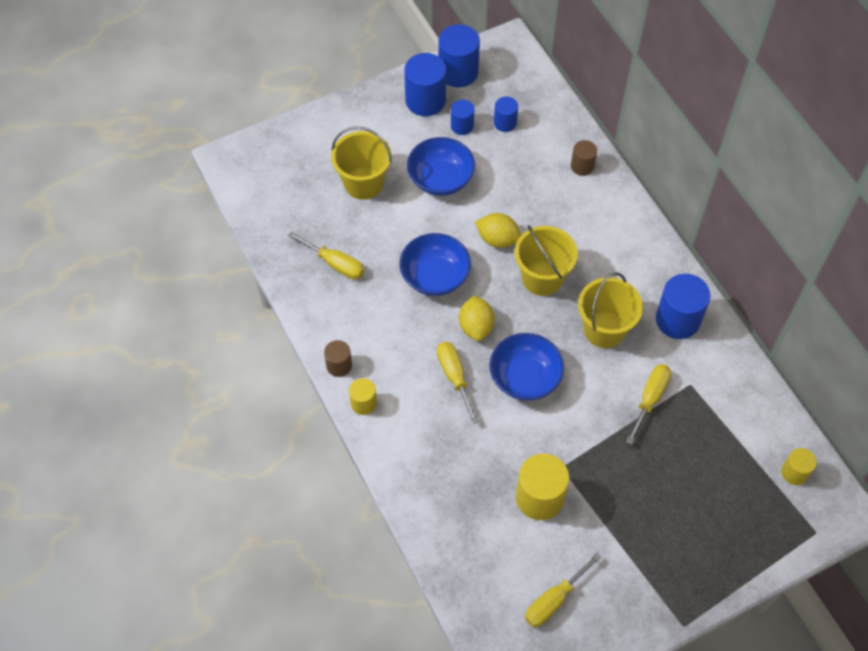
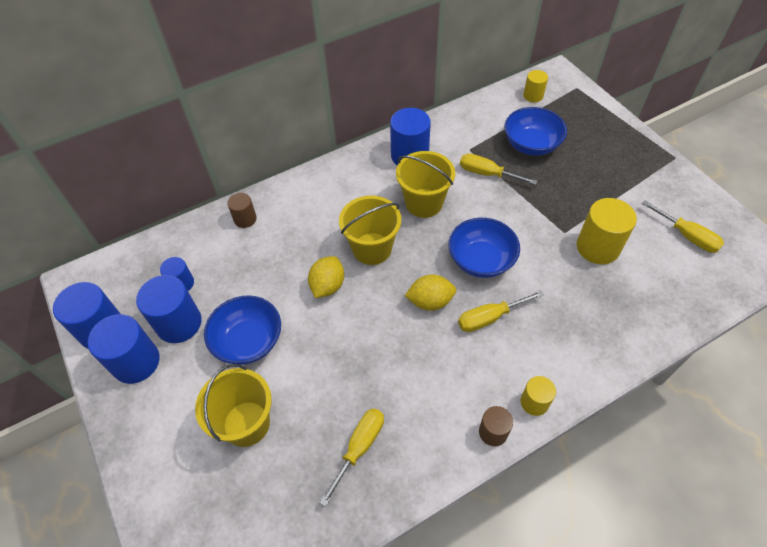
camera: 90 degrees left, 5 degrees down
(435, 276) = (373, 341): blue bowl -> blue bowl (531, 144)
(462, 126) = (179, 323): blue cylinder -> blue cylinder, size x1.78

